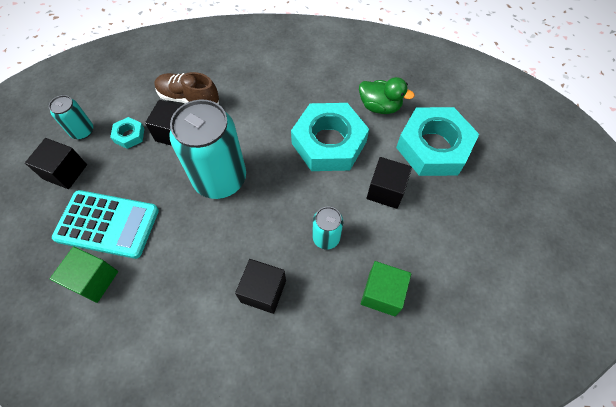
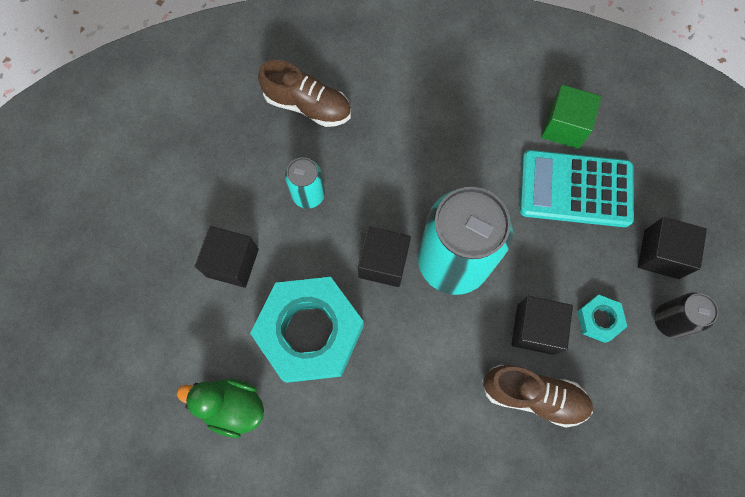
camera: 175 degrees right, 10 degrees up
(82, 131) = (669, 320): turquoise can -> black can
(263, 291) = (375, 130): black cube -> black cube (383, 263)
(323, 322) = (308, 106): none -> brown shoe
(382, 293) = (244, 138): green cube -> none
(433, 147) = (159, 337): turquoise nut -> none

